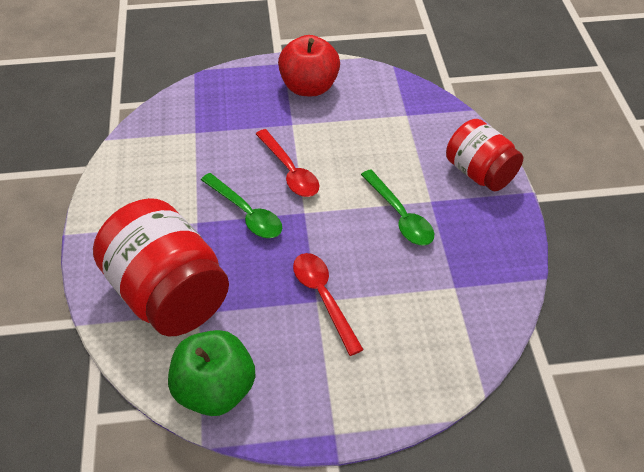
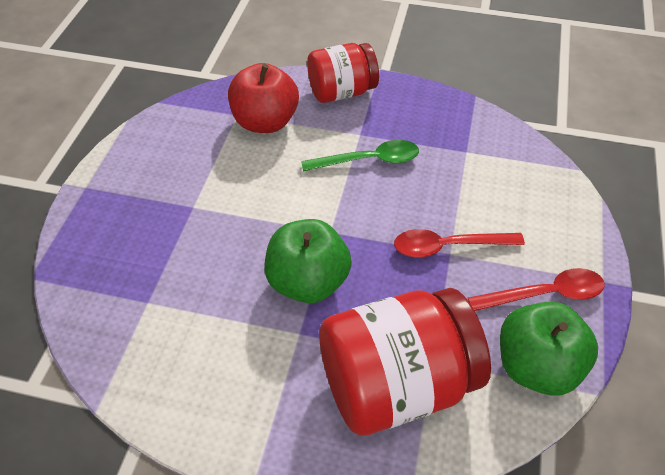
camera: 70 degrees left, 0 degrees up
(246, 213) = (308, 282): green spoon -> green apple
(289, 171) = (264, 227): red spoon -> red spoon (545, 294)
(309, 87) = (143, 176): red apple -> red apple (265, 122)

